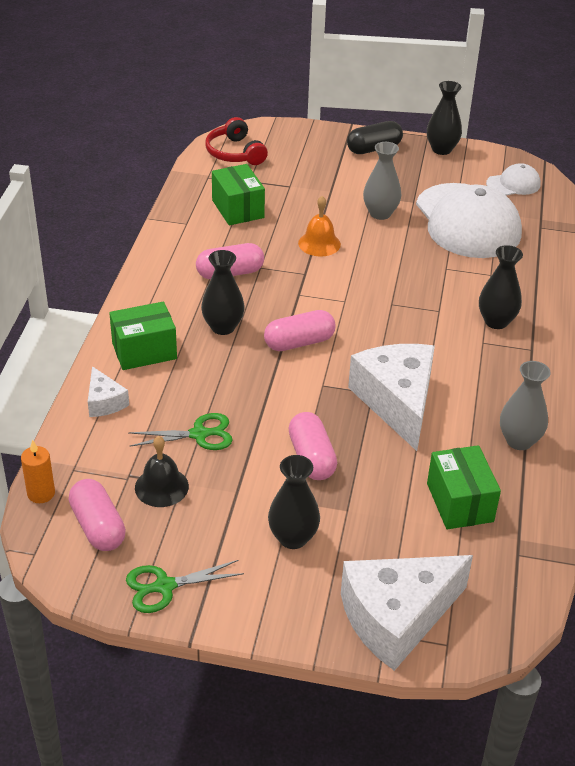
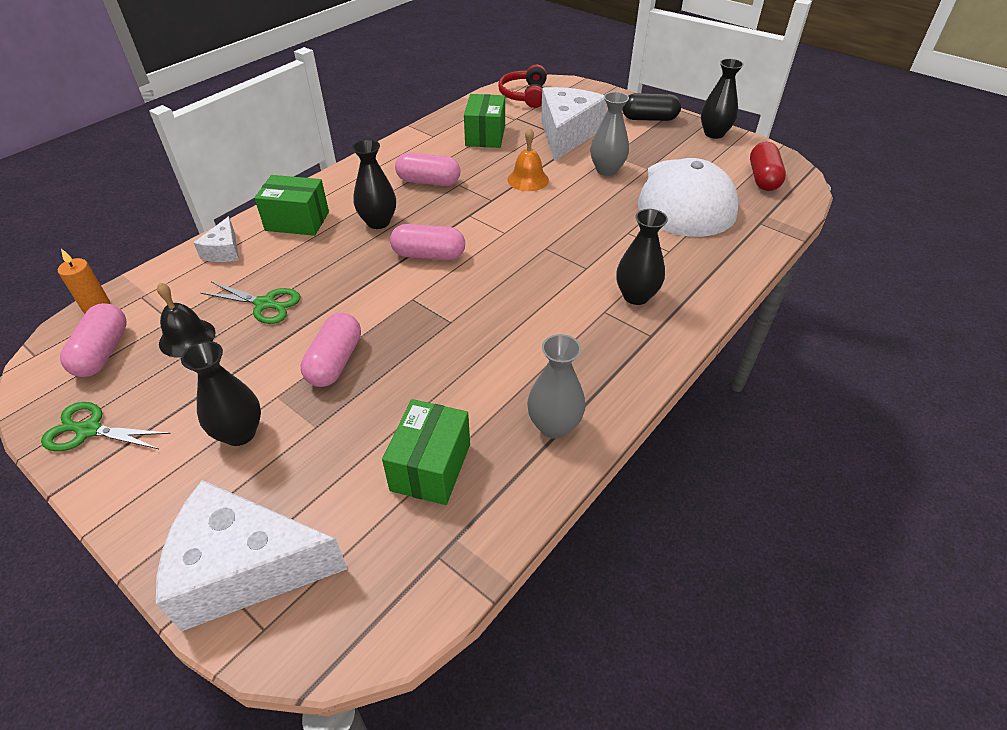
camera: 30 degrees right, 5 degrees up
(397, 402) = (465, 339): white cheese -> white cheese (567, 134)
(513, 184) = (763, 178): white cap -> red capsule

